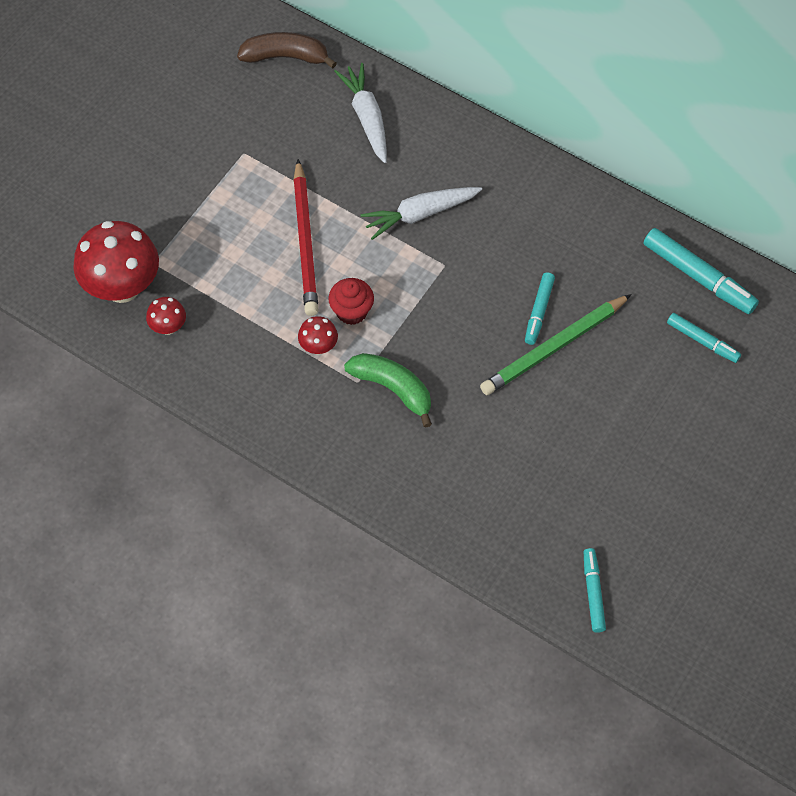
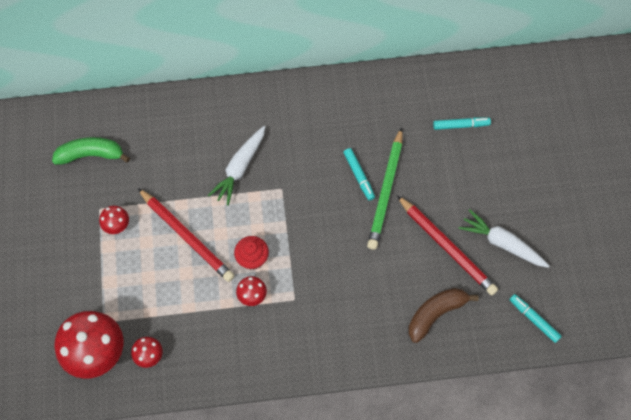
camera: 40 degrees left, 5 degrees up
(246, 182) = (117, 226): none -> red mushroom
(286, 56) = (72, 128): brown banana -> brown banana (436, 313)
(366, 117) = (155, 131): white carrot -> white carrot (502, 243)
(393, 389) = (318, 287): green banana -> green banana (91, 155)
(567, 451) = (447, 247): none -> red pencil
(698, 277) = (426, 89): turquoise marker -> none

